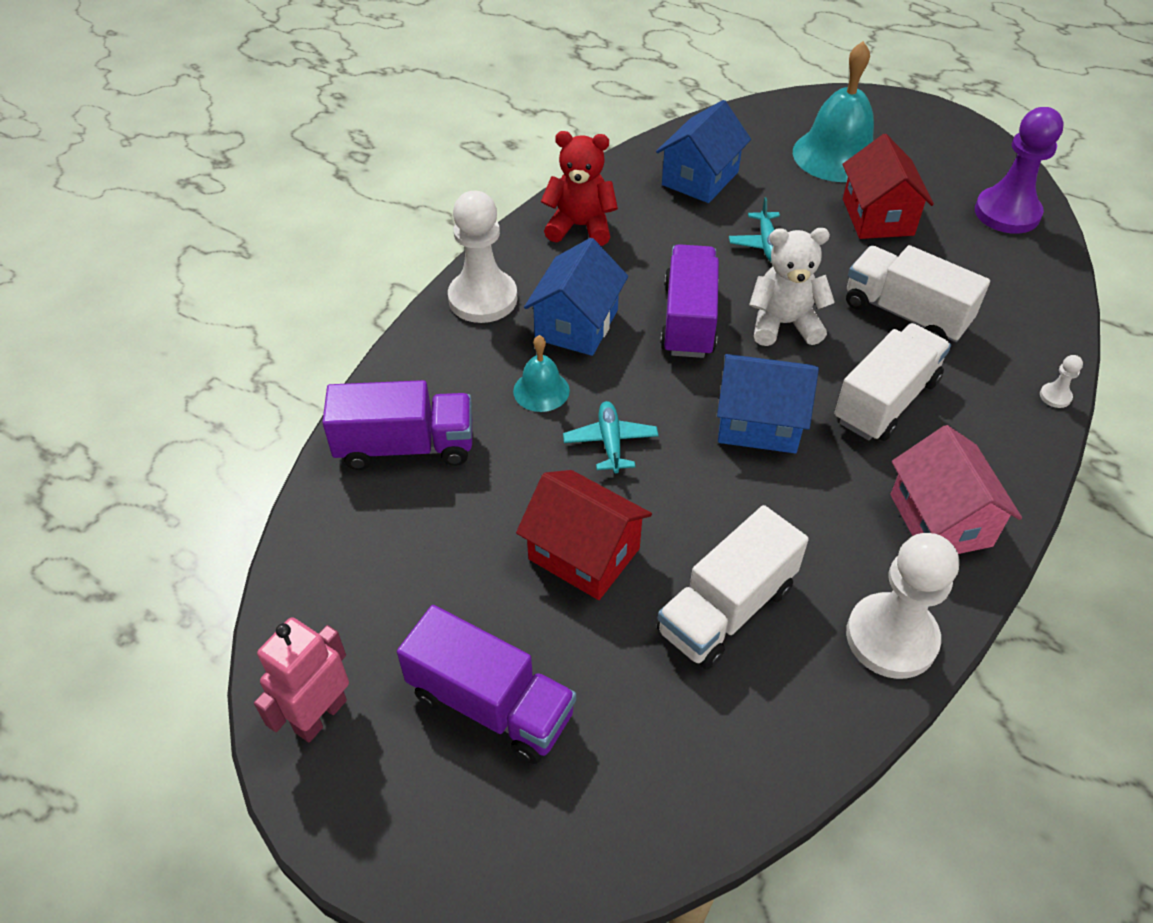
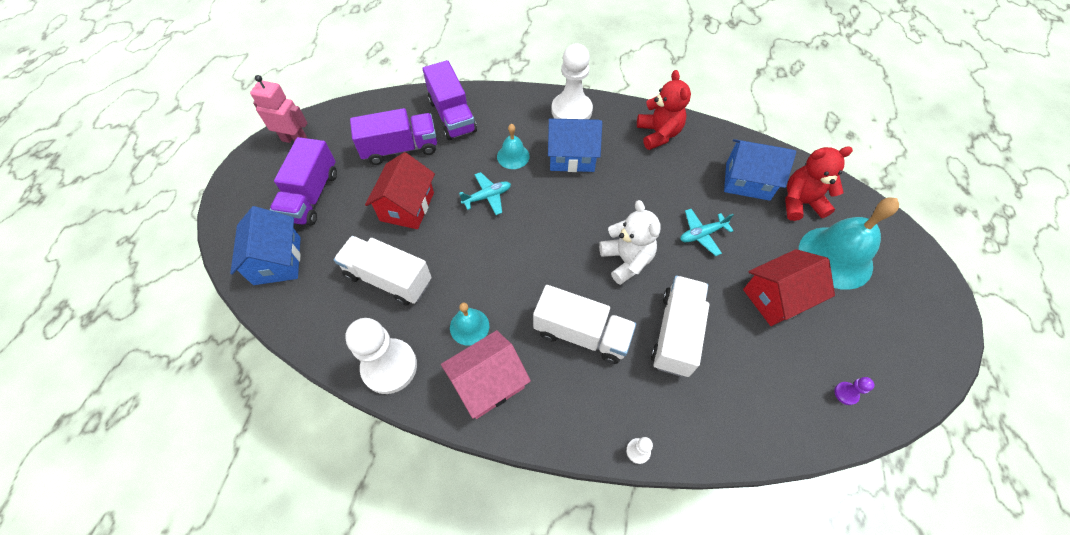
camera: 70 degrees right, 10 degrees up
(688, 320) = (603, 208): purple truck -> purple truck (400, 148)
(751, 151) = (800, 203): none -> red teddy bear
(759, 423) = (531, 265): blue house -> blue house (277, 260)
(844, 521) = (469, 326): none -> turquoise bell
(1007, 213) = (846, 393): purple pawn -> purple pawn, size x0.40

